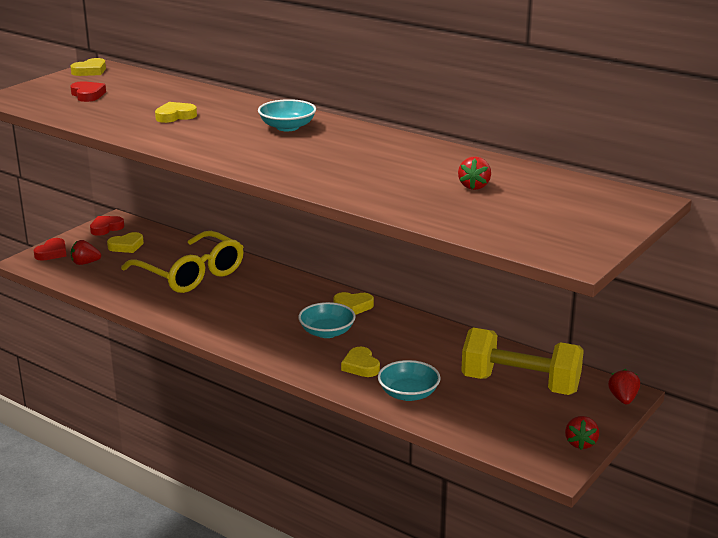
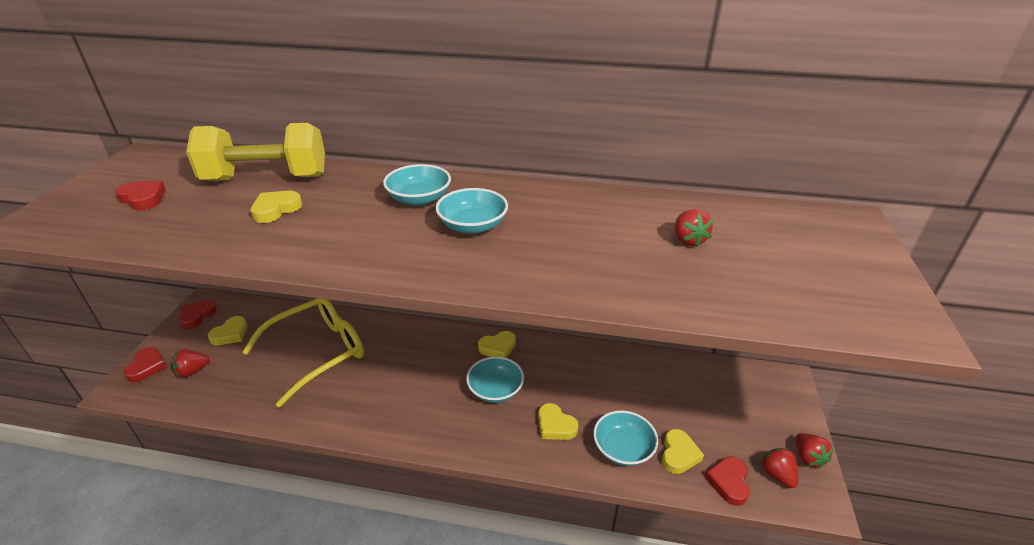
camera: 25 degrees left, 10 degrees up
(90, 71) = (131, 163): yellow heart -> yellow heart (679, 454)
(190, 274) = (317, 352): yellow glasses -> yellow glasses turned 60 degrees counterclockwise
(312, 149) = (473, 226): none -> turquoise bowl
(485, 436) = (729, 482): none -> red heart
(520, 384) = (703, 399): yellow dumbbell -> yellow dumbbell (266, 178)
(623, 399) = (790, 387): red strawberry -> red strawberry (777, 475)

